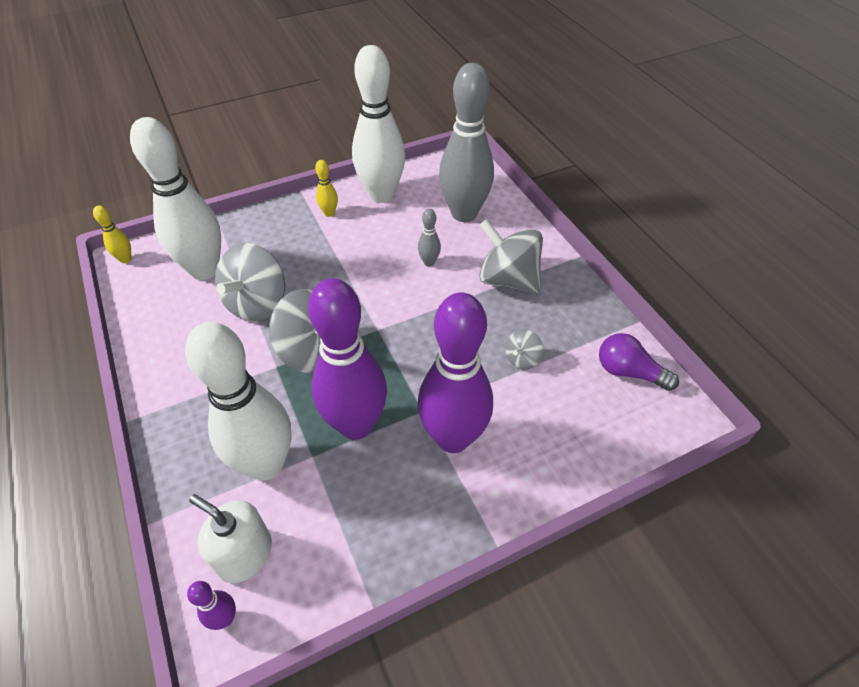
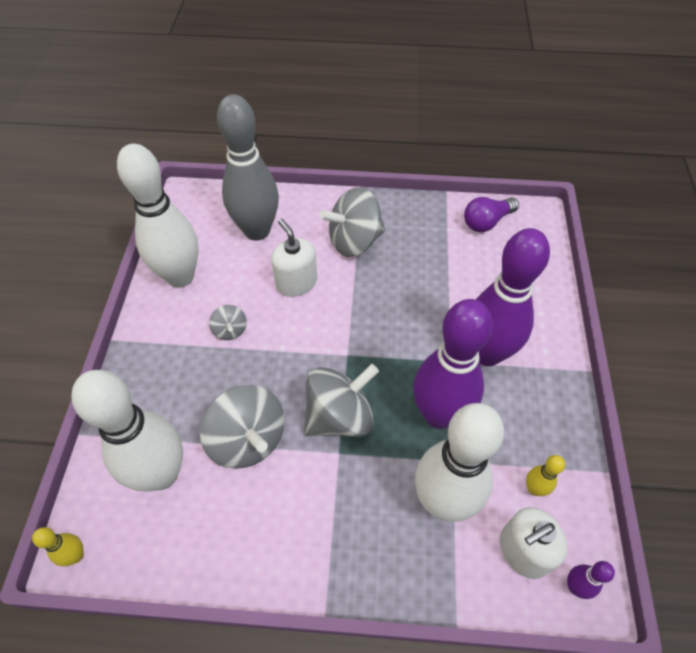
camera: 60 degrees left, 5 degrees up
(329, 213) = (170, 329): yellow bowling pin -> yellow bowling pin (534, 489)
(429, 262) = (296, 282): grey bowling pin -> white soap dispenser
(522, 359) = (439, 274): grey spinning top -> grey spinning top (230, 330)

